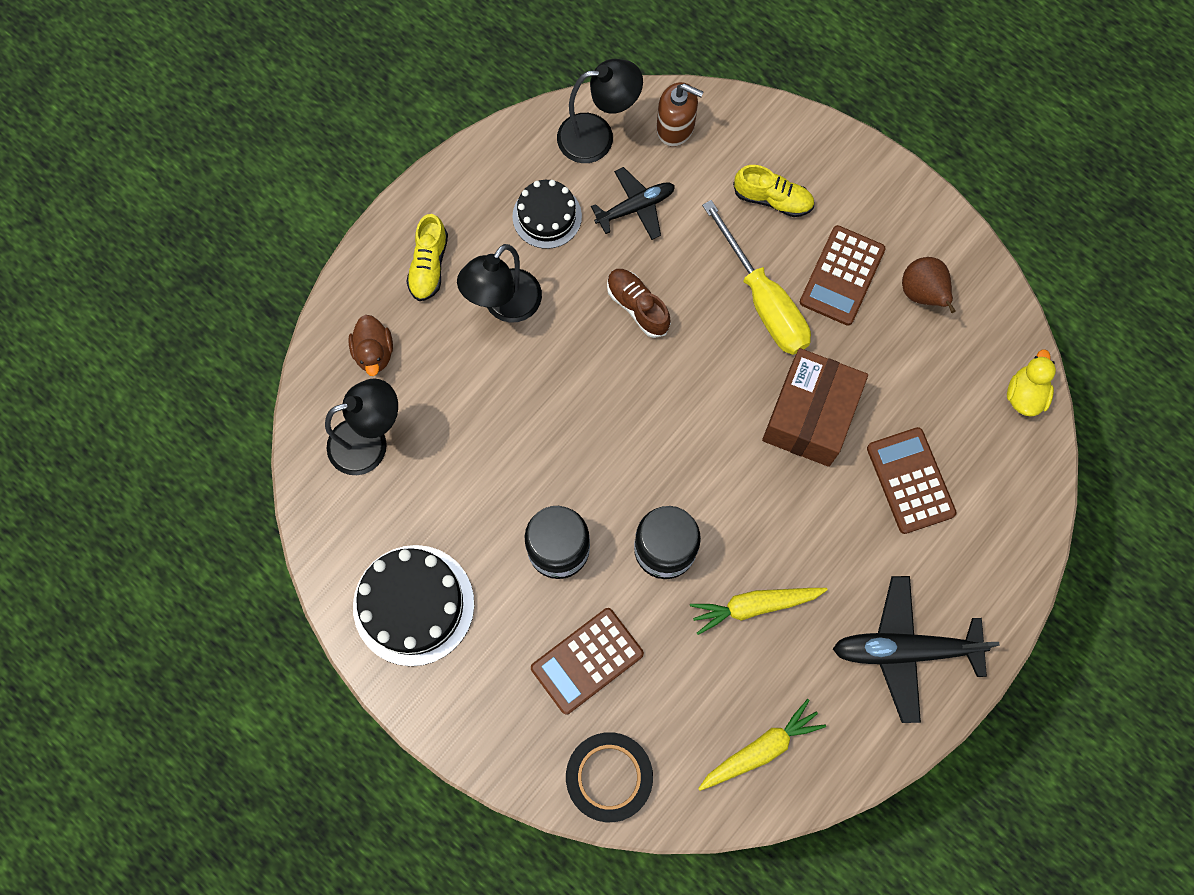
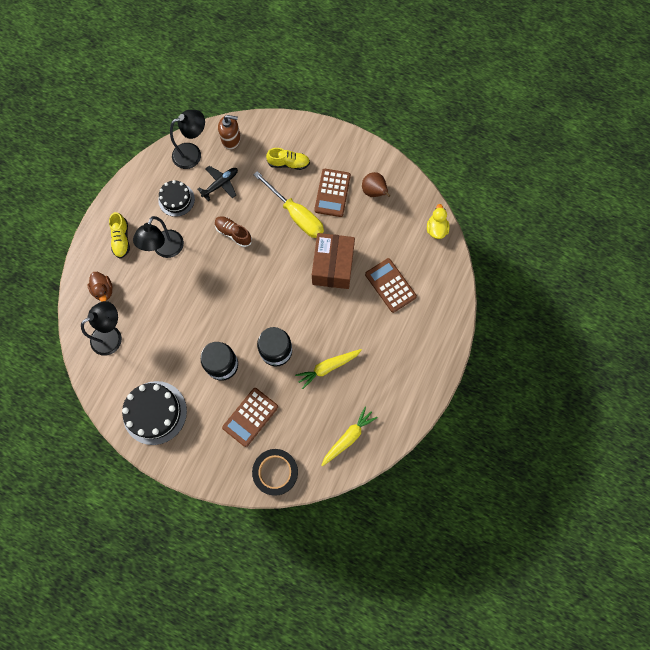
camera: 15 degrees left, 0 degrees up
(904, 650) = (407, 369): black plane -> none

